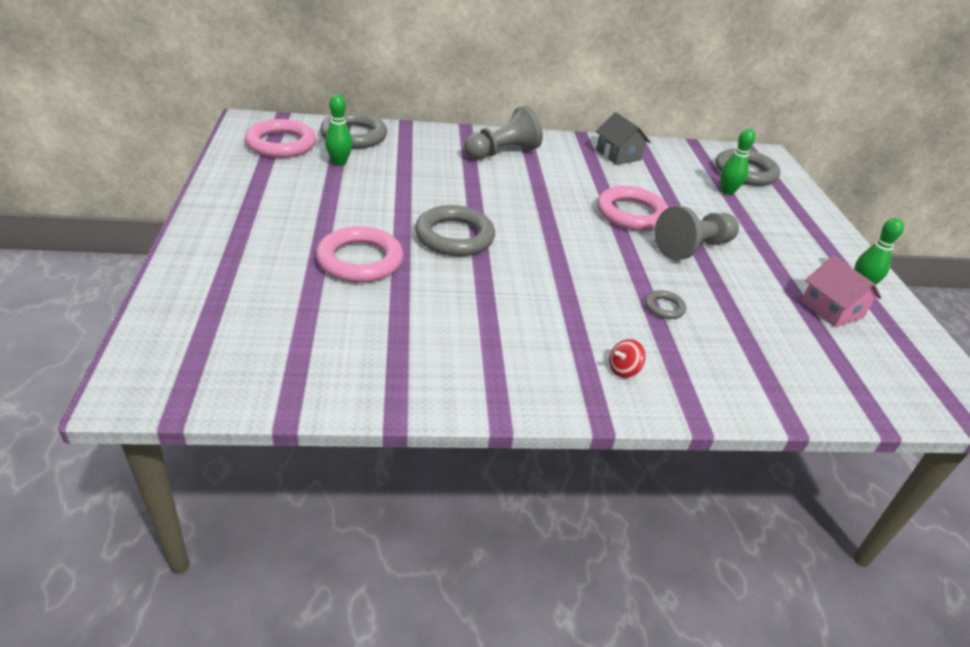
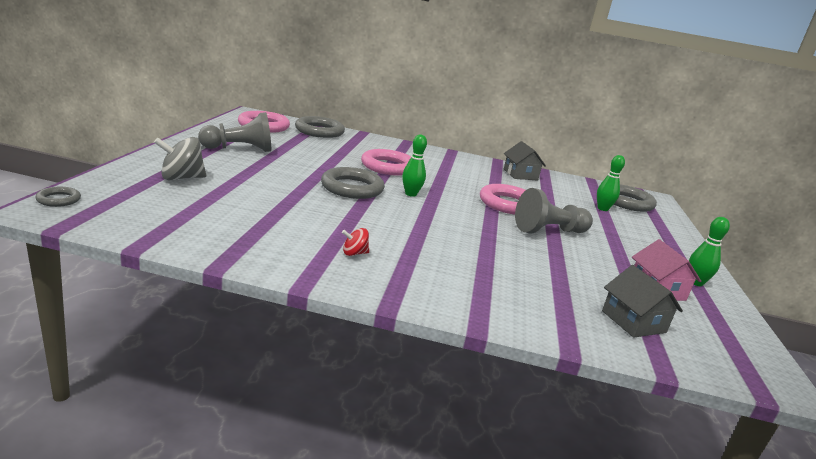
camera: 15 degrees right, 15 degrees down
(251, 279) = (181, 178): none -> grey spinning top
(339, 163) = (297, 140): green bowling pin -> green bowling pin (411, 194)
(360, 260) = (269, 185): pink ring -> pink ring (388, 167)
(502, 153) = (425, 157): grey pawn -> grey pawn (239, 149)
(623, 370) = (433, 281): red spinning top -> red spinning top (354, 253)
(664, 307) = (497, 256): grey ring -> grey ring (58, 200)
(831, 366) = (633, 322): none -> grey house

